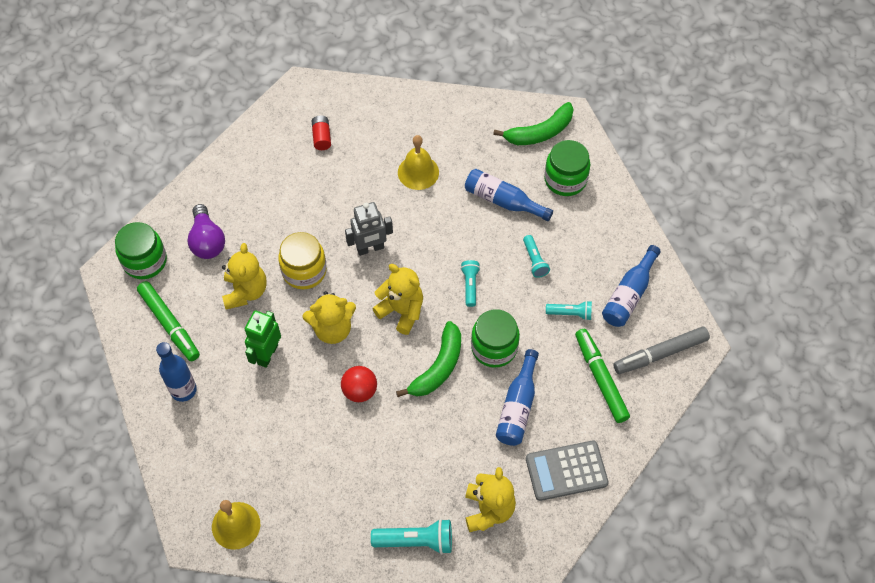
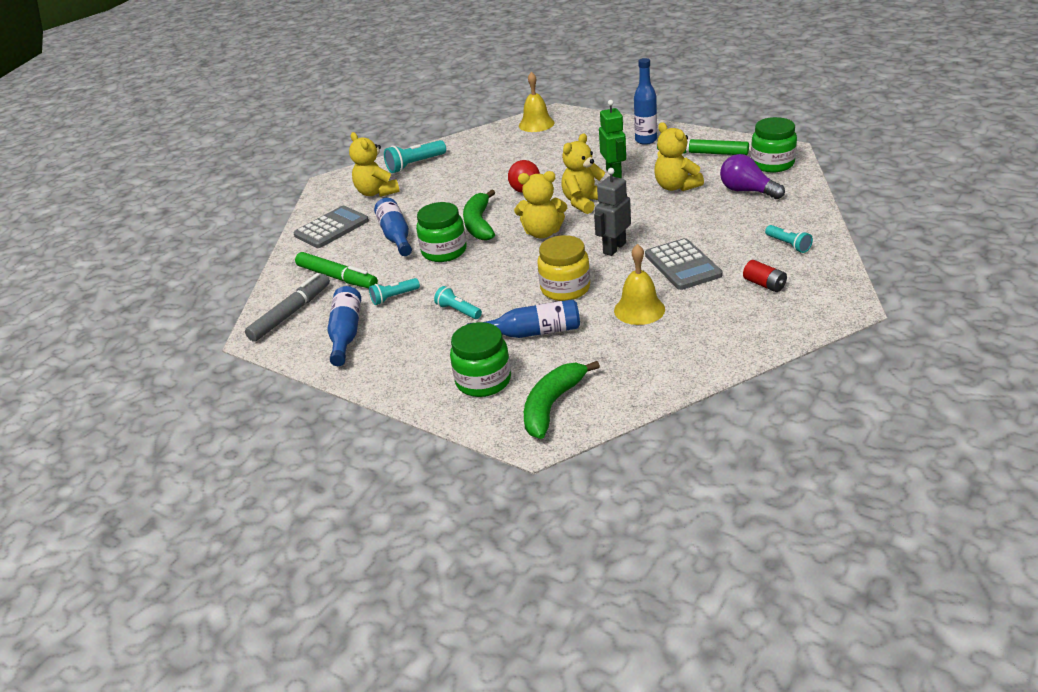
camera: 150 degrees right, 25 degrees down
(304, 271) = (648, 214): yellow jar -> yellow jar (565, 288)
(347, 193) = (683, 265): none -> grey calculator
(470, 285) = (501, 270): turquoise flashlight -> turquoise flashlight (788, 245)

